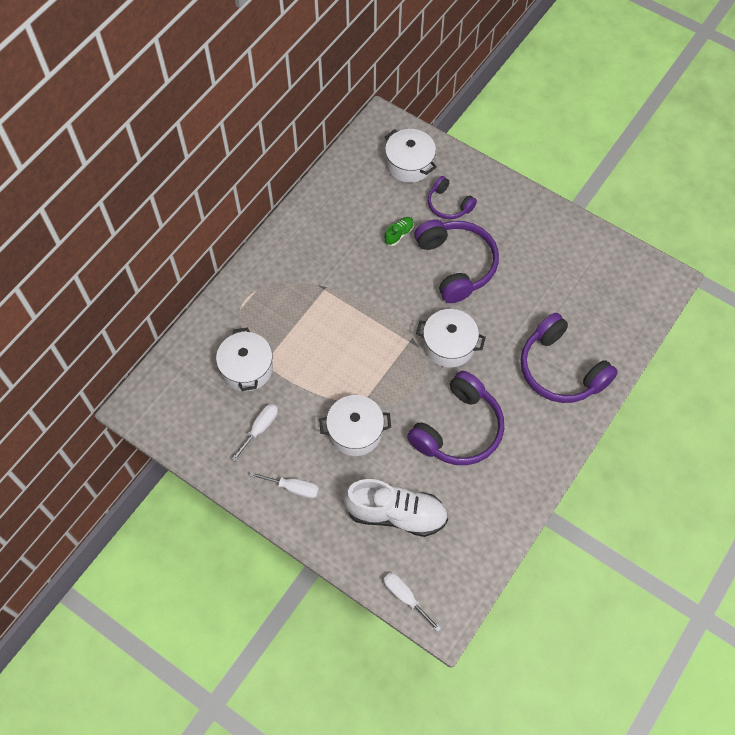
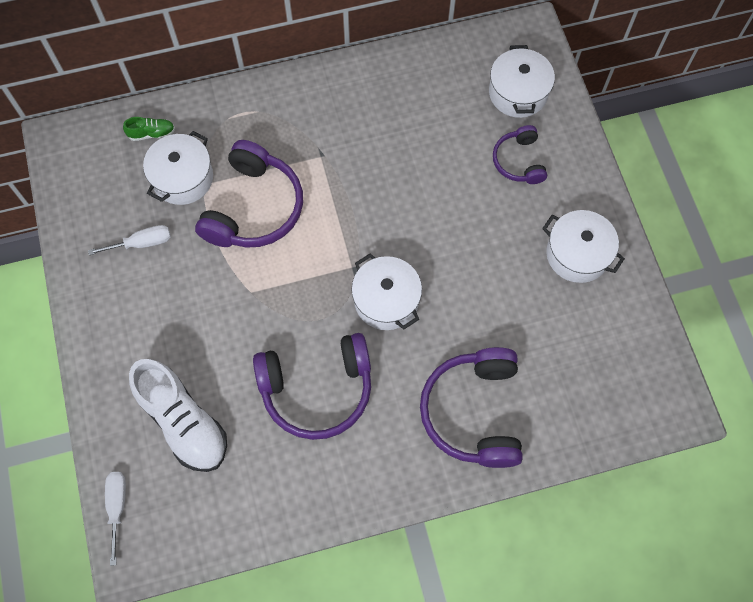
camera: 40 degrees right, 5 degrees up
(293, 488) = (118, 321): white screwdriver -> none
(355, 431) = (221, 314): white pot -> white pot (577, 254)
(399, 234) = (441, 155): green shoe -> green shoe (151, 133)
(456, 264) = (469, 226): purple headphones -> purple headphones (253, 208)

